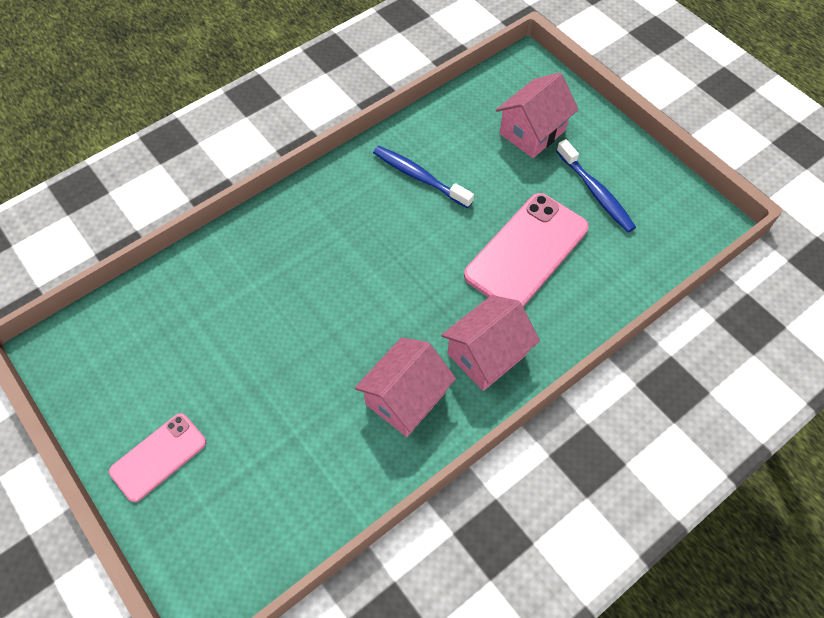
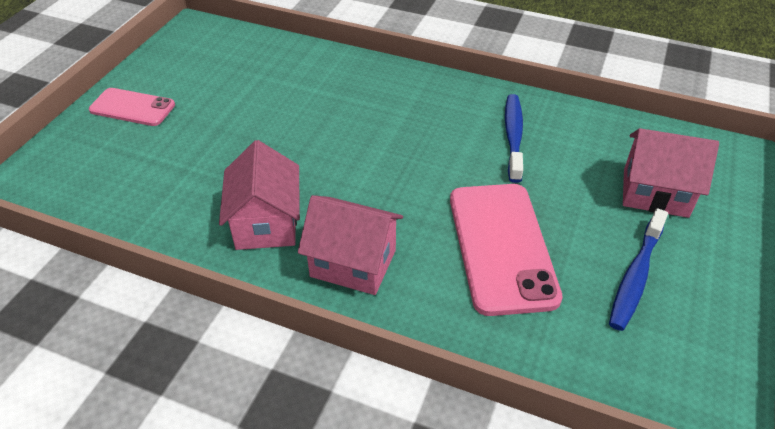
camera: 60 degrees right, 15 degrees down
(405, 398) = (266, 223): pink house -> pink house turned 75 degrees clockwise
(526, 252) = (501, 247): pink phone -> pink phone turned 75 degrees clockwise

